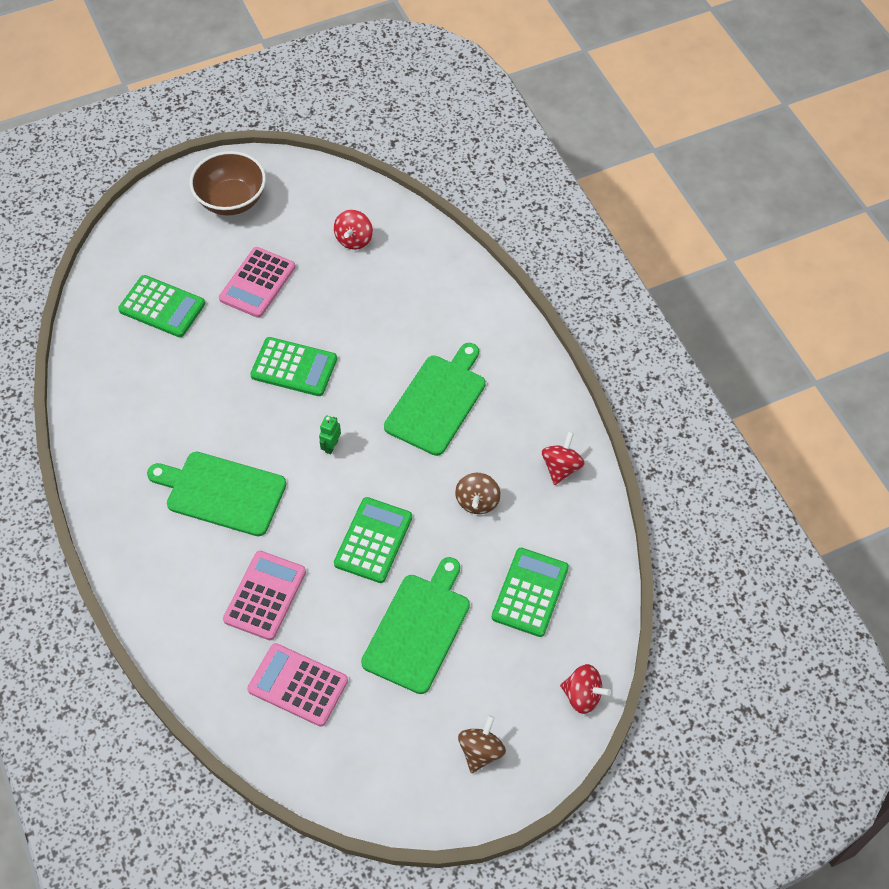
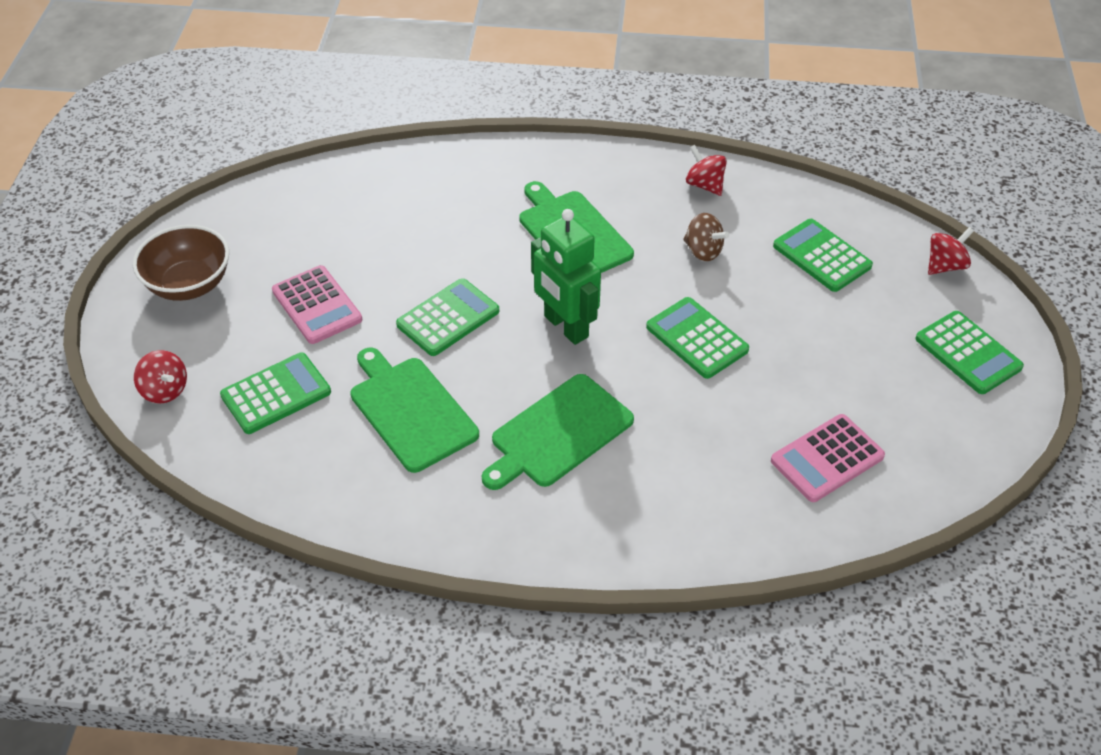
camera: 60 degrees left, 10 degrees down
(265, 595) = (707, 445): pink calculator -> none
(331, 446) = (565, 327): green robot -> green robot, size x2.45
(354, 240) = (331, 215): red spinning top -> red spinning top (165, 390)
(418, 628) = (815, 345): green cutting board -> green cutting board (410, 410)
(481, 751) = (968, 353): brown spinning top -> green calculator

